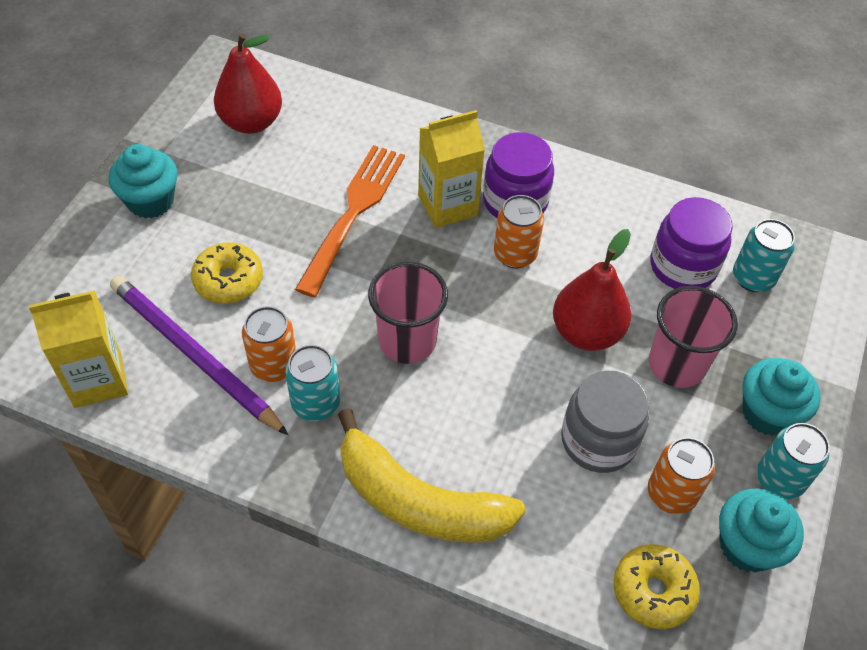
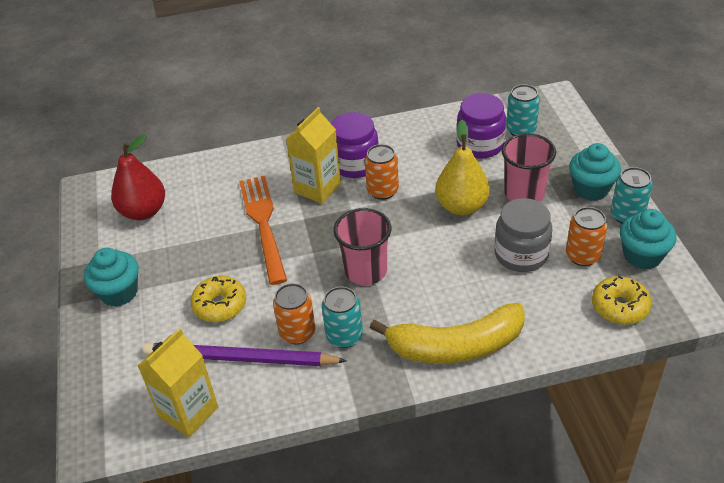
camera: 30 degrees left, 10 degrees down
(586, 332) = (461, 206): red pear -> yellow pear

